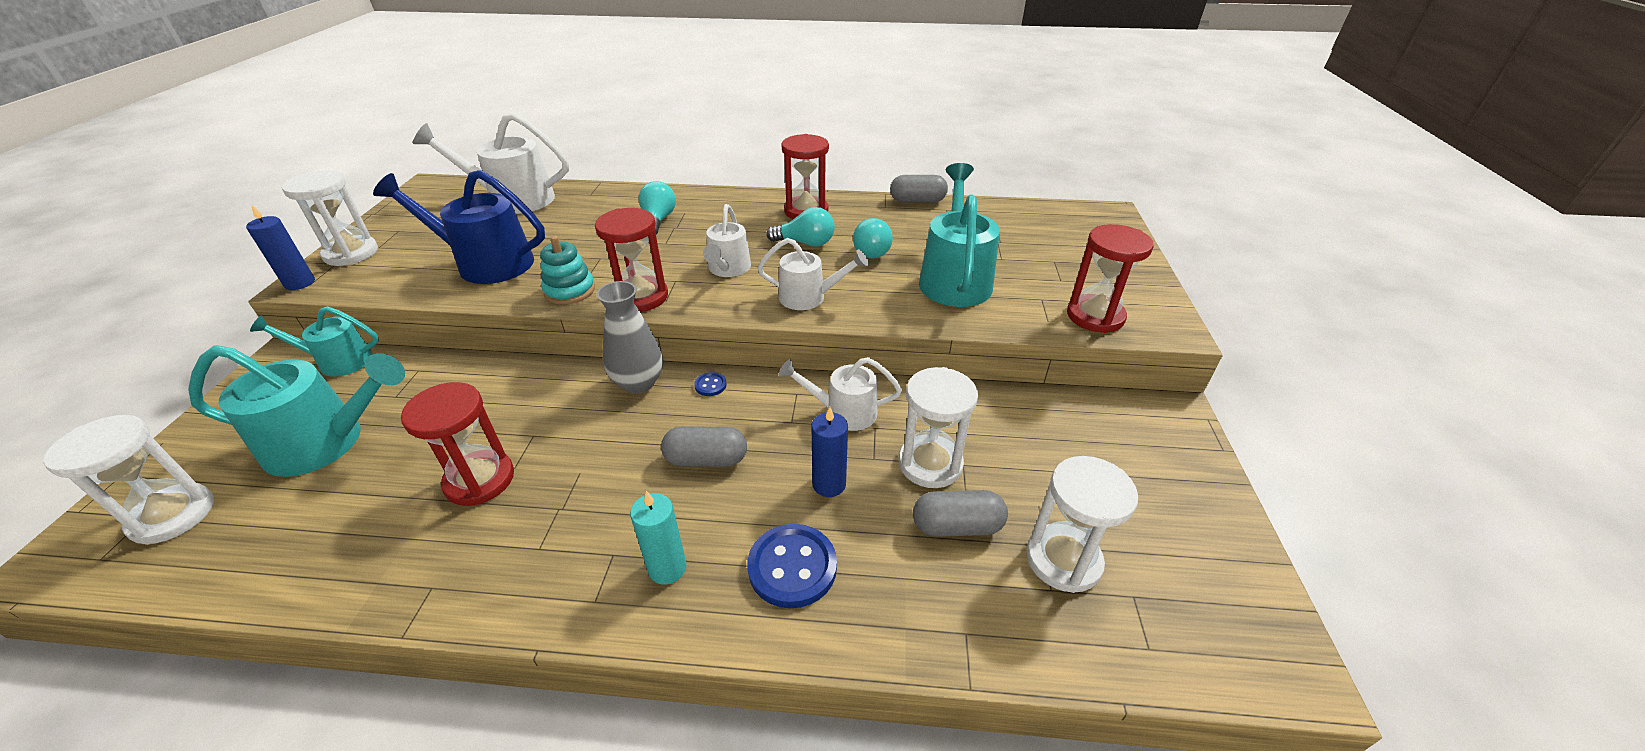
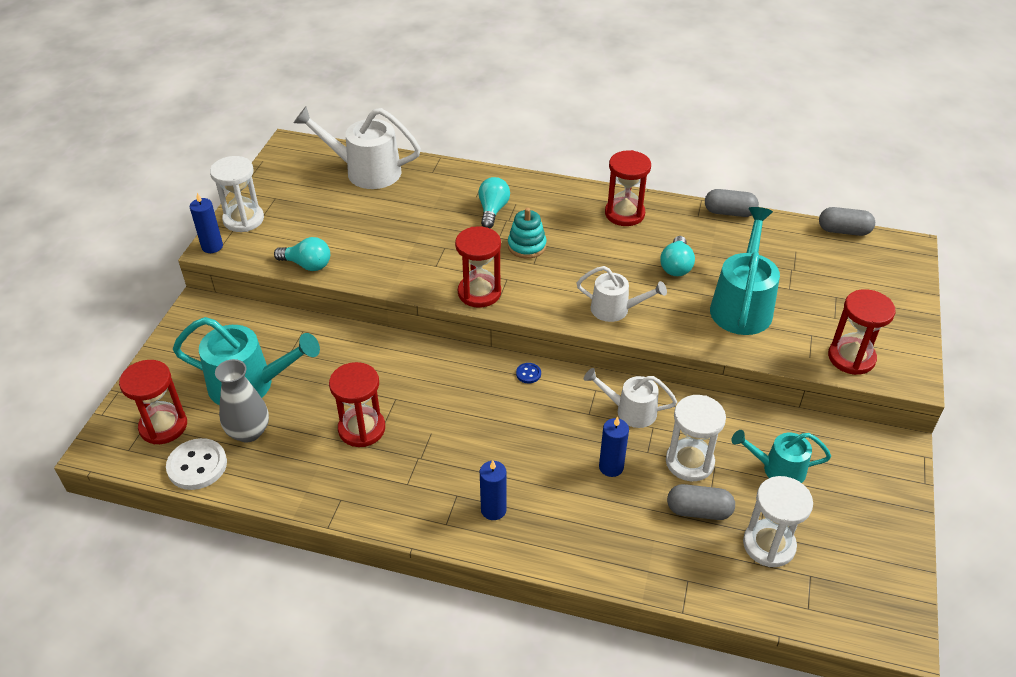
camera: 10 degrees right, 5 degrees up
(173, 515) = (163, 426): white hourglass -> red hourglass
(207, 568) = (197, 465): none -> white button
(337, 361) = (241, 315): turquoise watering can -> turquoise watering can (777, 469)
(485, 263) = (352, 242): blue watering can -> none
(570, 291) = (422, 279): turquoise stacking toy -> turquoise stacking toy (527, 246)
(639, 383) = (472, 364): grey vase -> grey vase (249, 432)
(667, 568) = (493, 510): turquoise candle -> blue candle
(706, 459) = (522, 435): grey capsule -> grey capsule (843, 231)
(728, 269) = (551, 272): white watering can -> none
(792, 567) = (578, 521): blue button -> none
(805, 243) = (619, 251): turquoise light bulb -> turquoise light bulb (307, 265)

